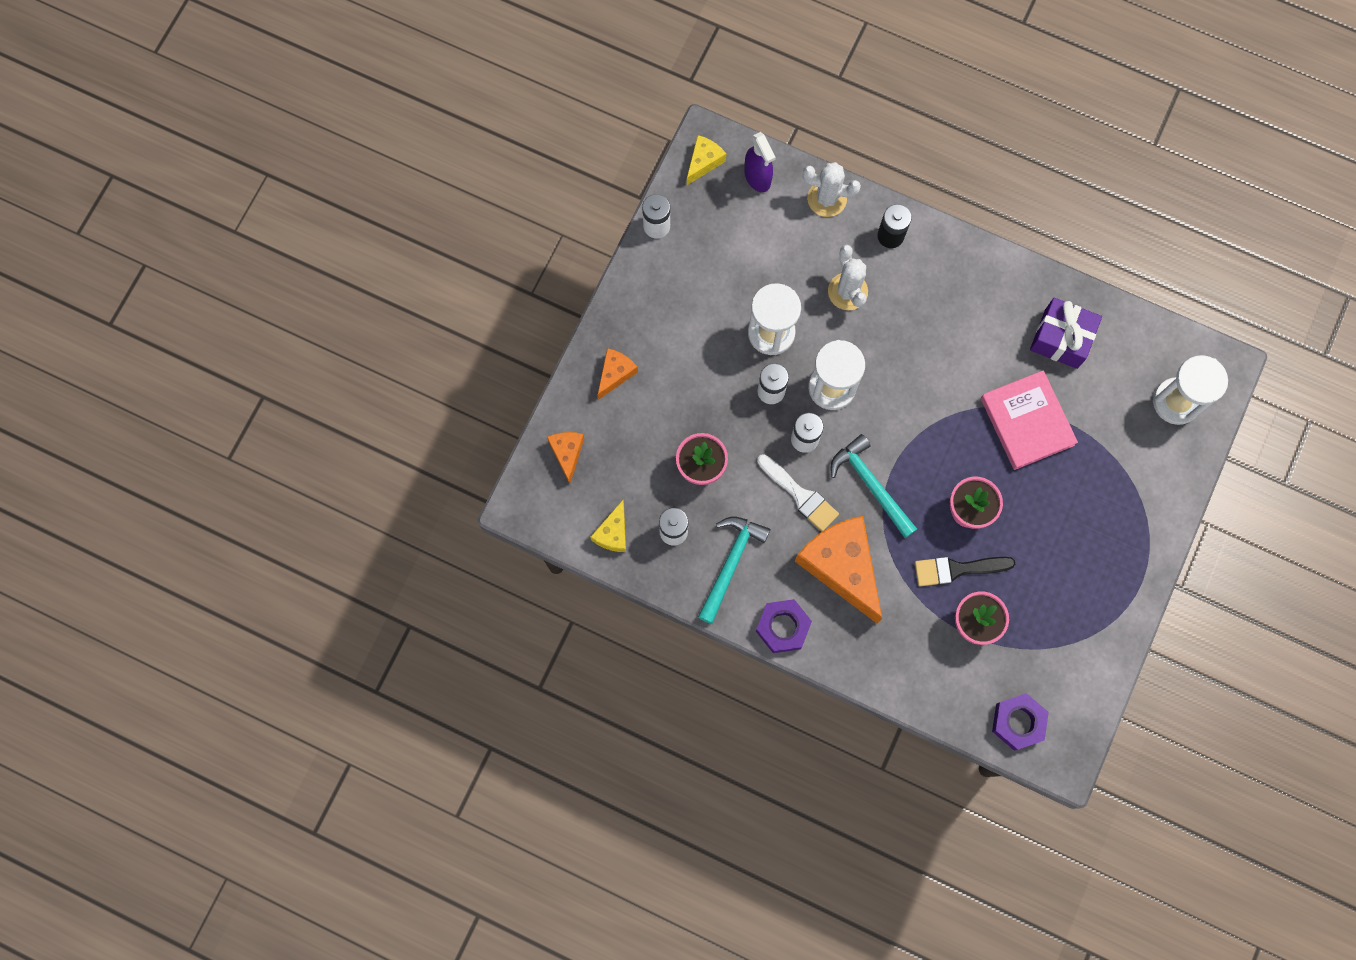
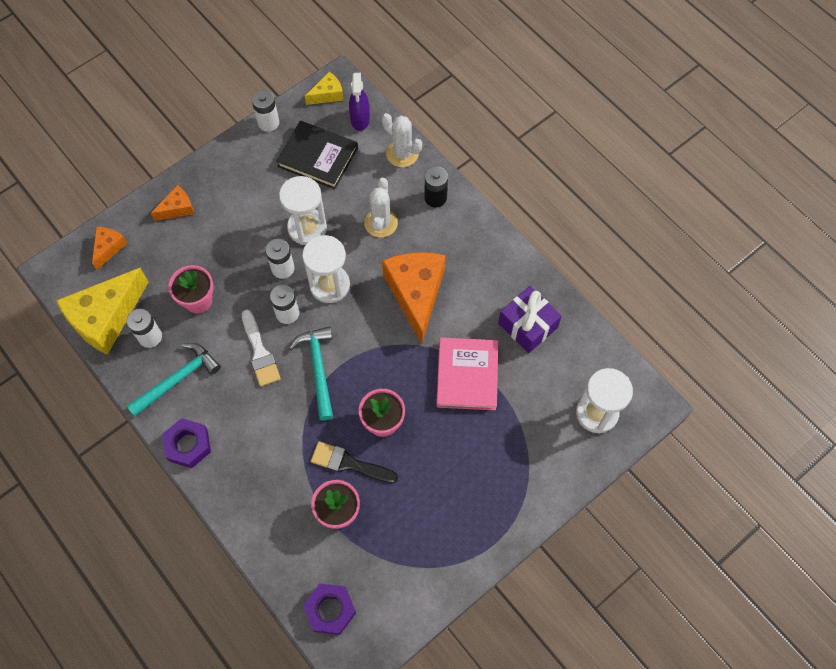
camera: 25 degrees right, 10 degrees down
(613, 533) = (106, 318): yellow cheese -> yellow cheese, size x2.04
(736, 244) = (318, 157): none -> black book
(841, 566) = (260, 420): orange cheese -> orange cheese (416, 293)

